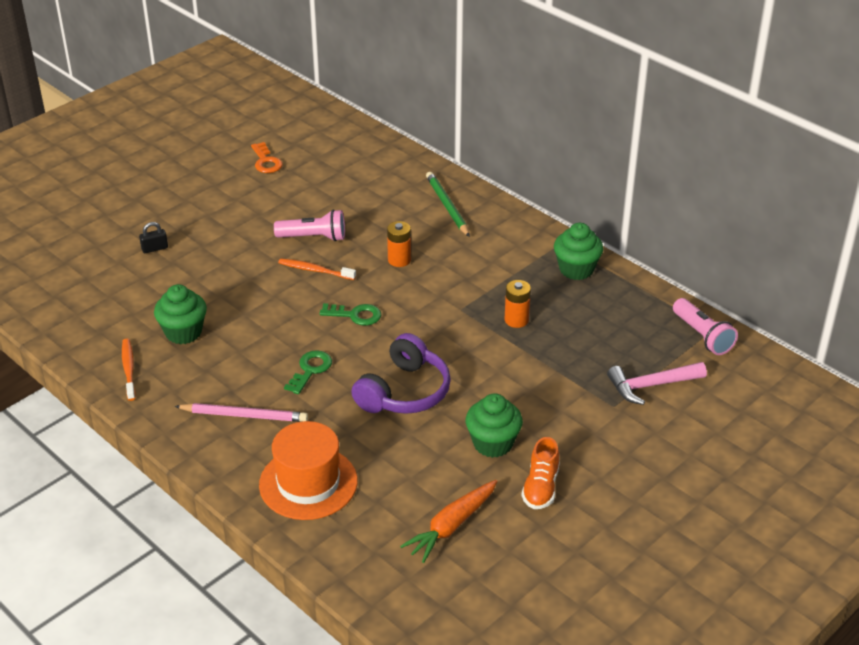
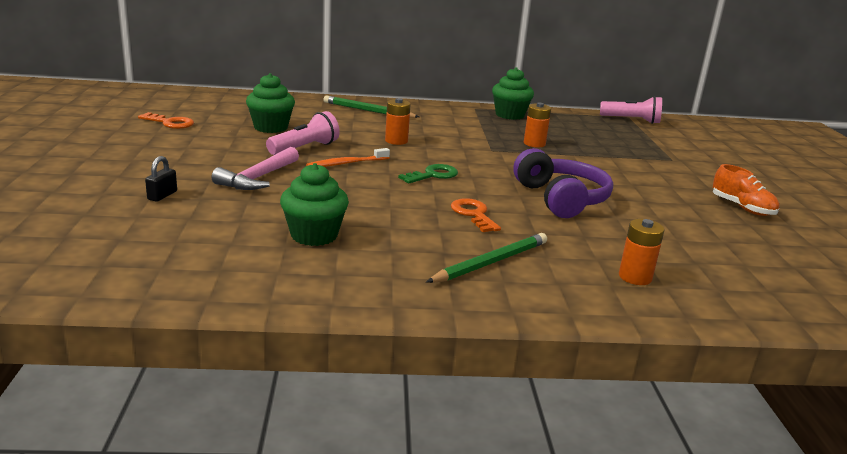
camera: 50 degrees left, 15 degrees down
(129, 369) = (314, 281): orange toothbrush -> none
(244, 415) = (491, 262): pink pencil -> green pencil
(308, 483) = (635, 277): orange hat -> orange battery
(310, 370) = (473, 214): green key -> orange key
(451, 526) = (761, 250): orange carrot -> none
(493, 443) = (669, 200): green cupcake -> green cupcake (271, 127)
(651, 385) = (664, 145): pink hammer -> pink hammer (258, 178)

